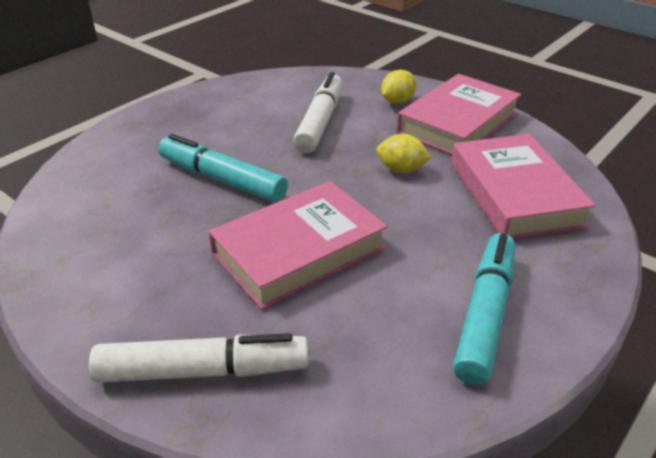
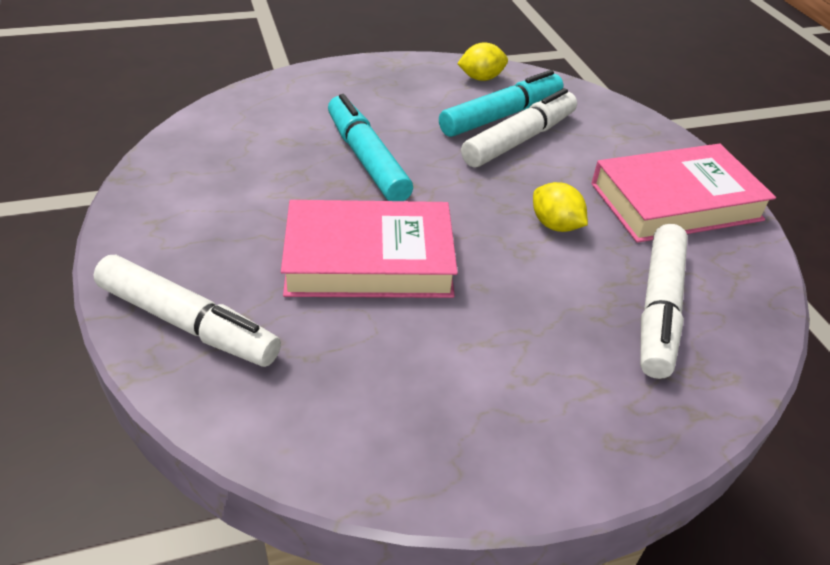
camera: 30 degrees right, 5 degrees up
(397, 101) = (628, 150): yellow lemon -> yellow lemon (481, 78)
(485, 314) = (487, 414): turquoise marker -> turquoise marker (501, 116)
(514, 194) = (659, 309): pink book -> white marker

